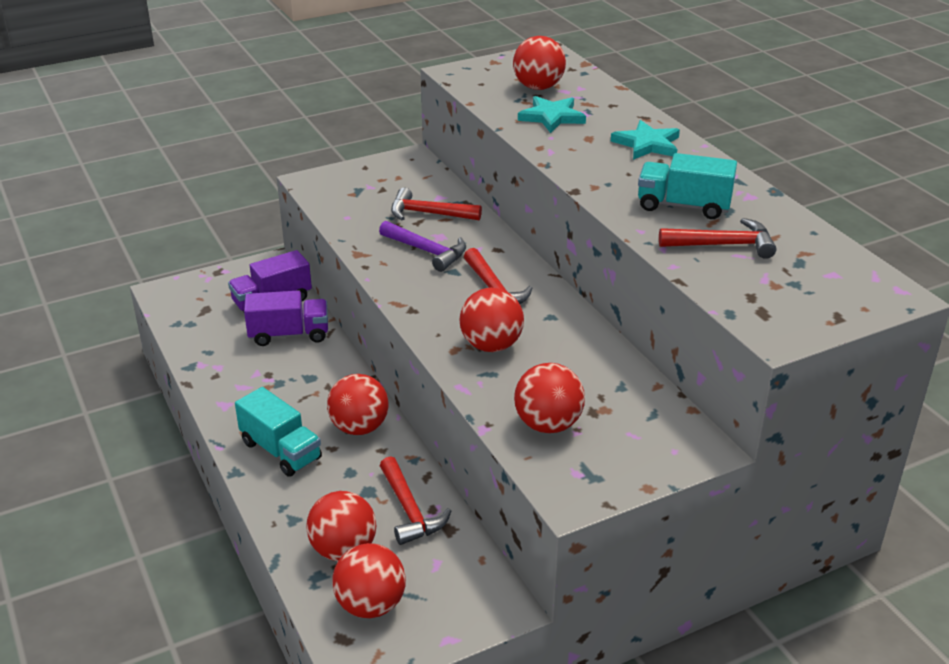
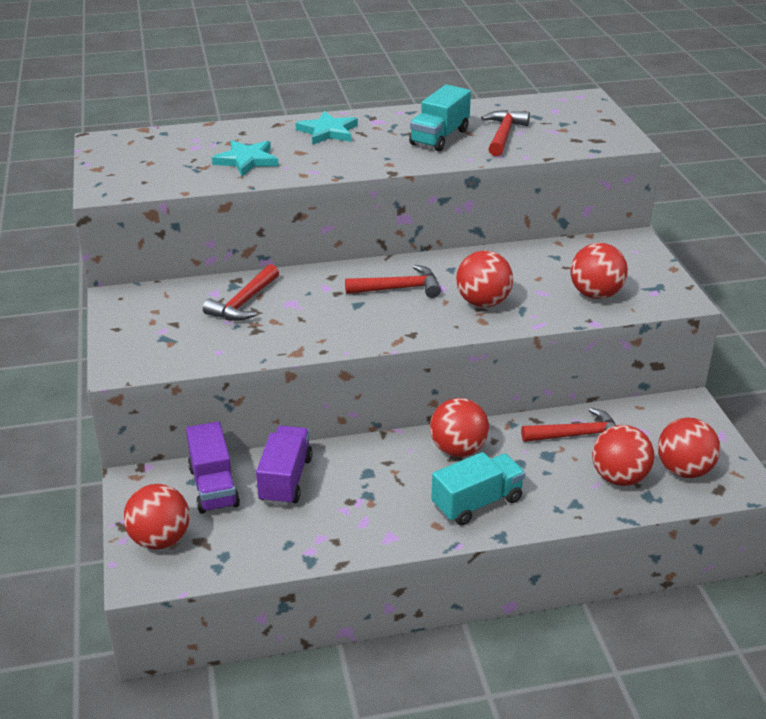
camera: 75 degrees left, 0 degrees up
(427, 251) = (315, 313): purple hammer -> none
(538, 87) = (178, 157): red ball -> red ball (160, 539)

